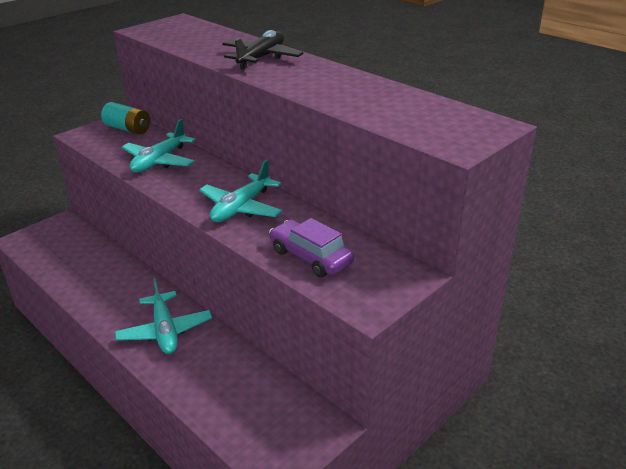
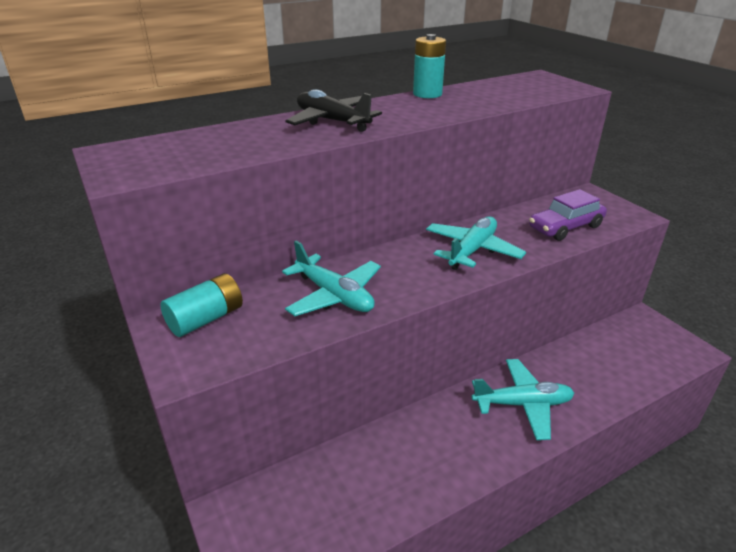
camera: 75 degrees left, 0 degrees up
(241, 208) = (472, 250): turquoise plane -> turquoise plane turned 105 degrees counterclockwise
(364, 79) = (427, 94): none -> turquoise battery

